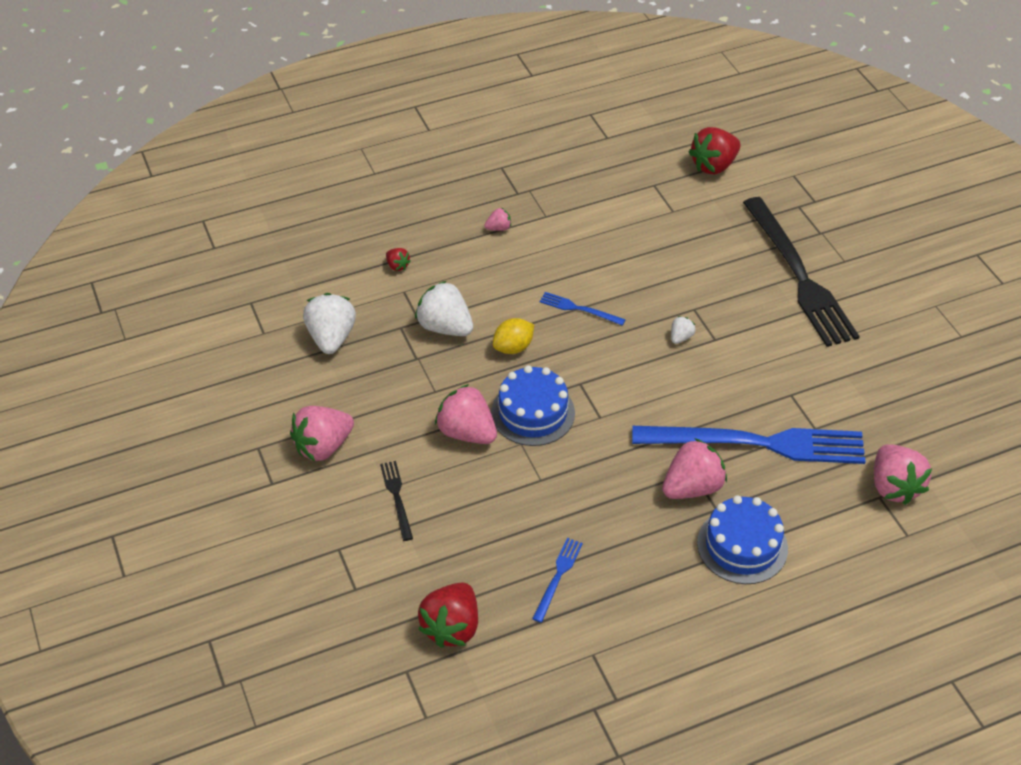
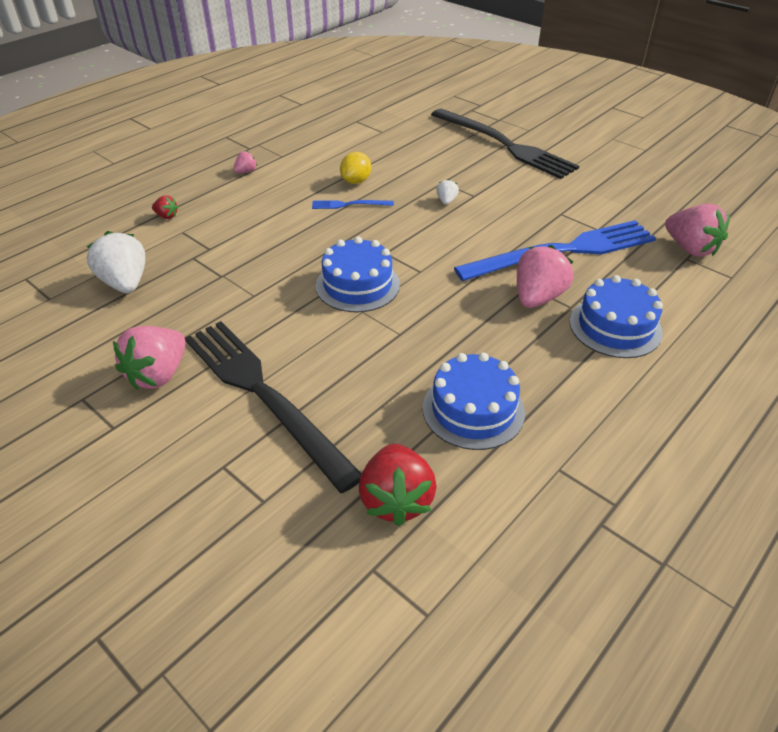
camera: 25 degrees left, 5 degrees down
(397, 497) = (263, 395): black fork -> black fork, size x2.42
(445, 327) = (236, 246): white strawberry -> none
(467, 432) = (304, 318): pink strawberry -> none
(513, 347) = (309, 244): yellow lemon -> yellow lemon (356, 181)
(558, 577) = (473, 410): blue fork -> blue cake
(713, 166) = (393, 102): red strawberry -> none

